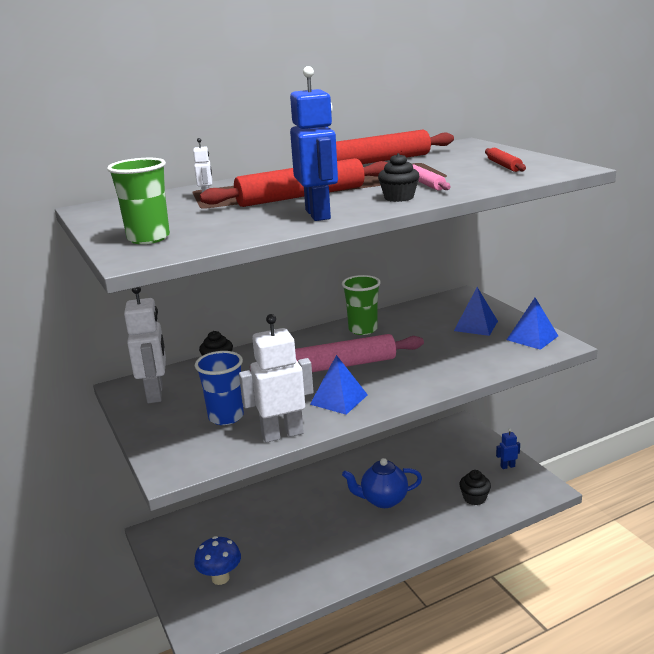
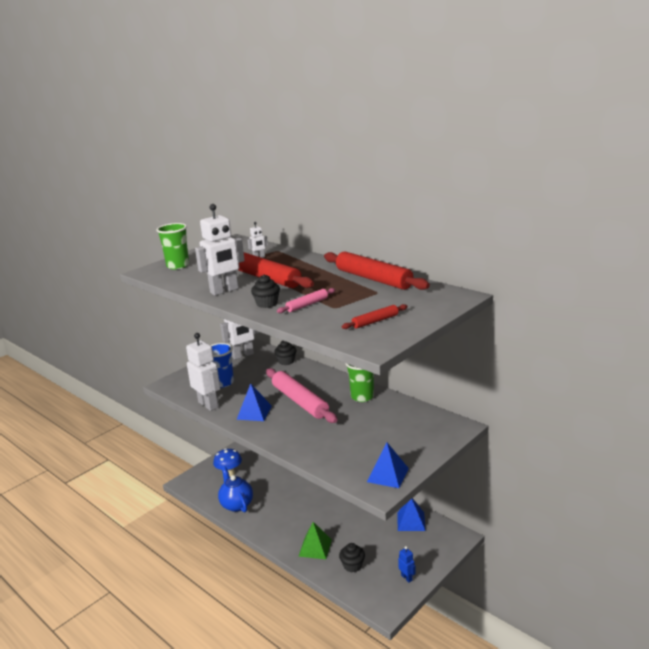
camera: 70 degrees right, 0 degrees up
(318, 214) = (224, 291): blue robot -> white robot
(383, 500) = (329, 518): blue teapot -> blue teapot (236, 504)
(431, 521) = (315, 547): none -> green pyramid
(476, 326) = (397, 443): blue pyramid -> blue pyramid (411, 521)

